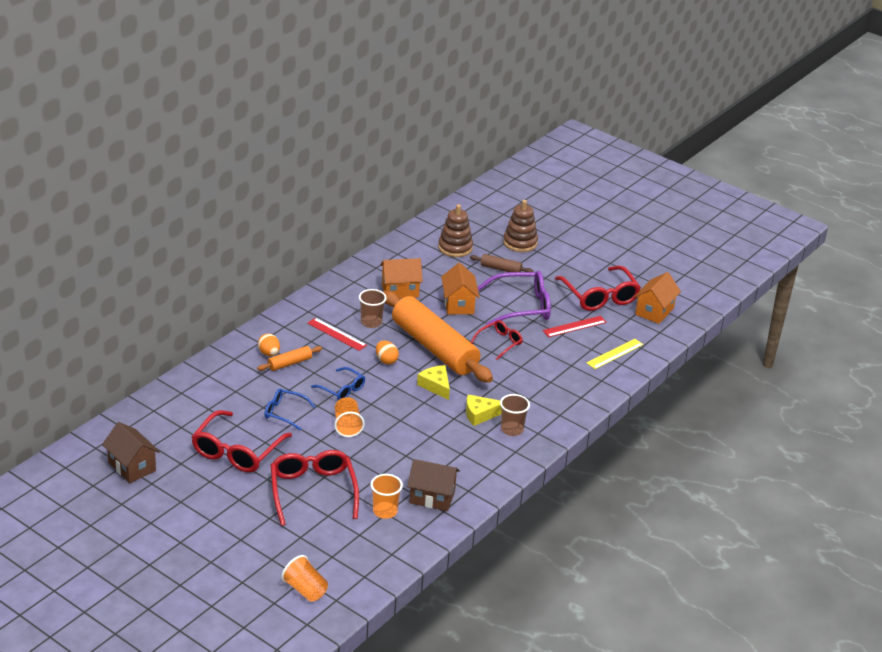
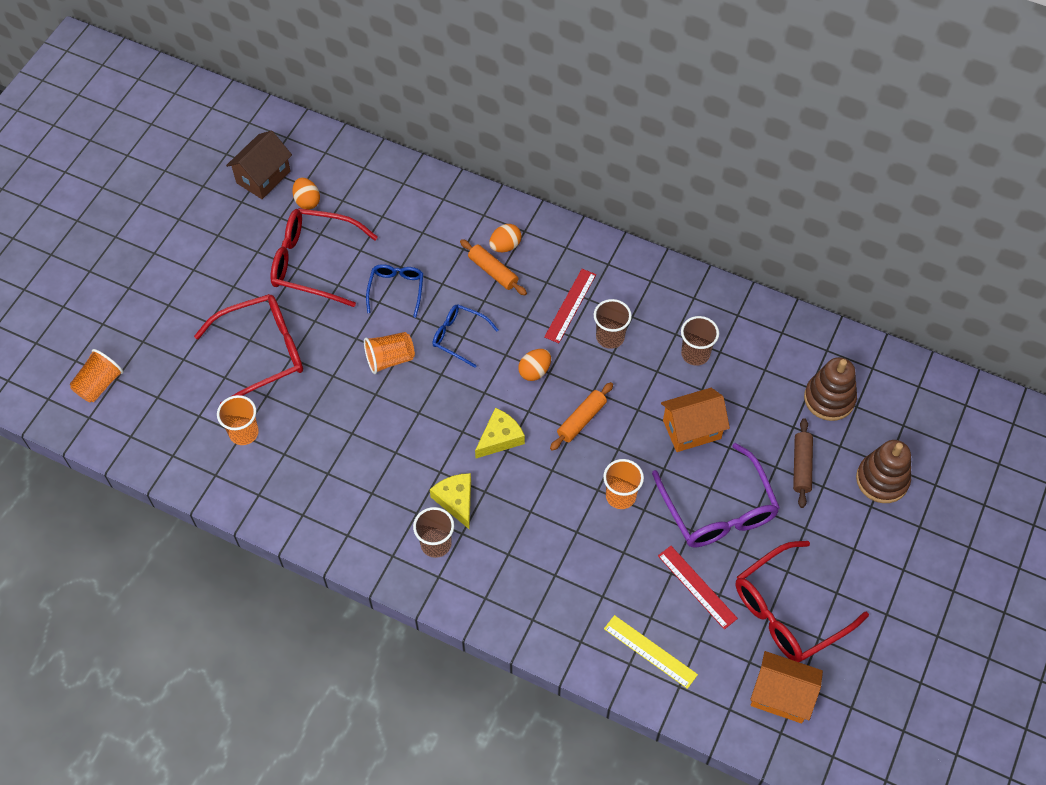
camera: 80 degrees right, 25 degrees up
(172, 446) = (307, 201): none -> orange egg
(342, 389) = (459, 337): blue glasses -> blue glasses turned 90 degrees clockwise
(400, 290) = (695, 354): orange house -> brown cup
(432, 497) = (280, 477): brown house -> none
(434, 348) = (581, 420): orange rolling pin -> orange rolling pin, size x0.41
(499, 343) = (620, 496): red glasses -> orange cup

